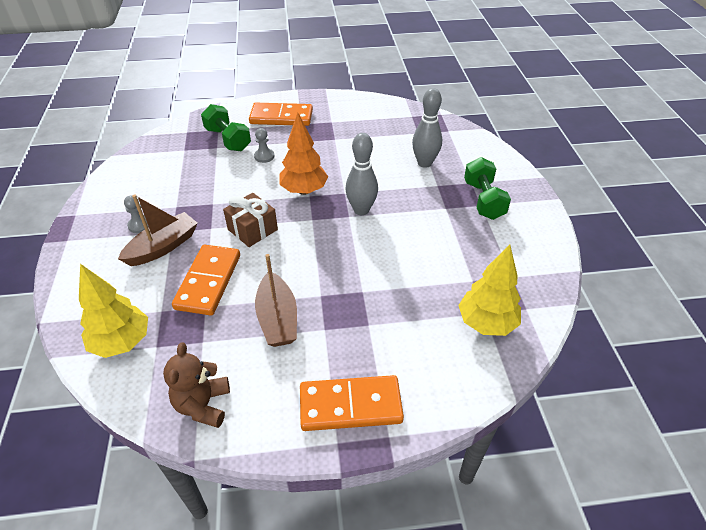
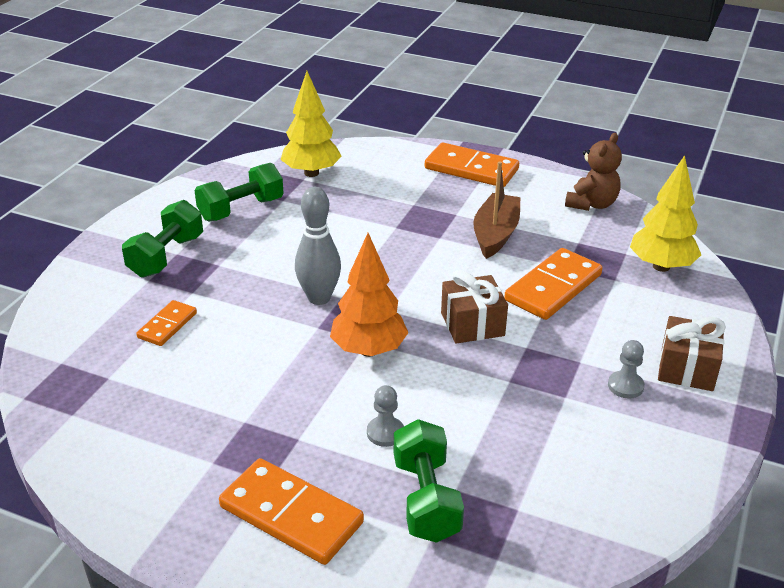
camera: 150 degrees left, 10 degrees down
(99, 251) = (686, 369): none -> brown gift
(163, 247) = (598, 344): brown boat -> none
(424, 163) = (167, 325): grey bowling pin -> orange domino
(489, 257) = (241, 209): none -> green dumbbell

